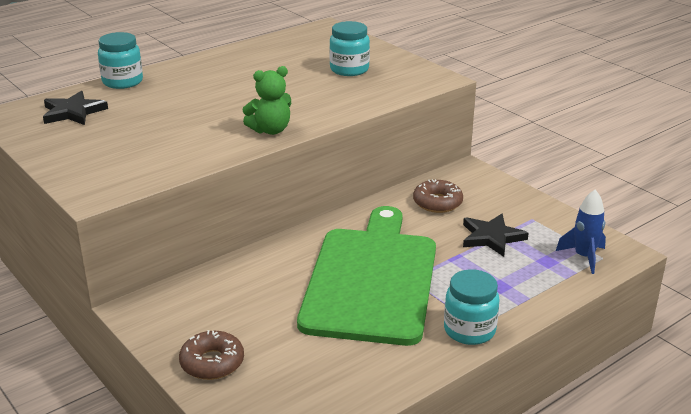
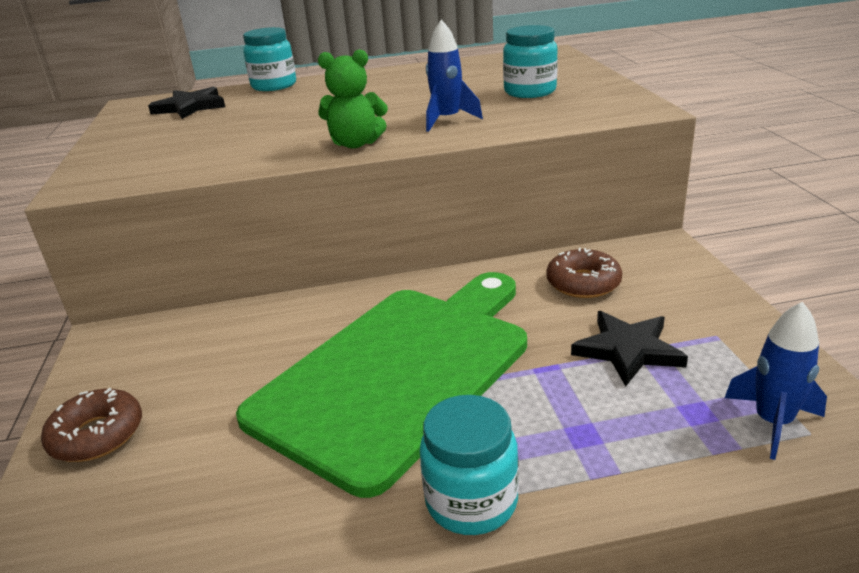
camera: 30 degrees right, 0 degrees up
(315, 102) = (447, 120): none -> blue rocket

